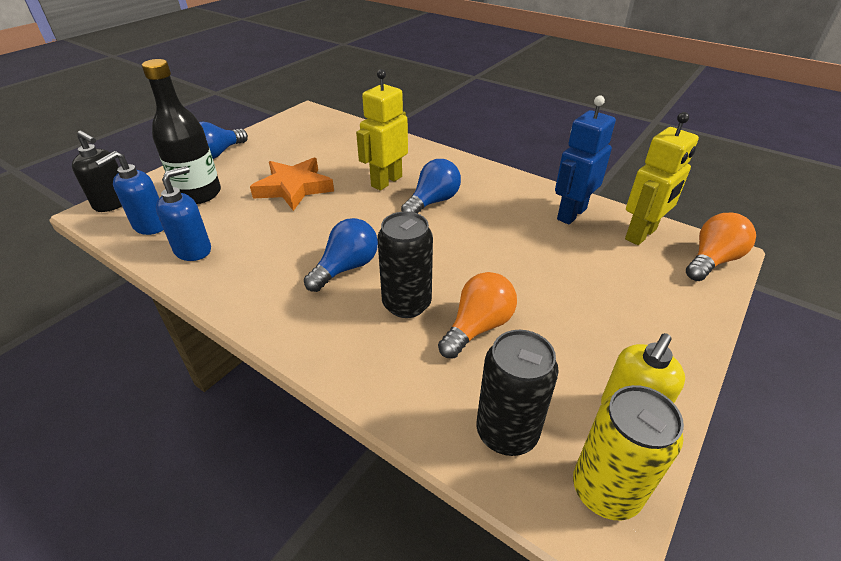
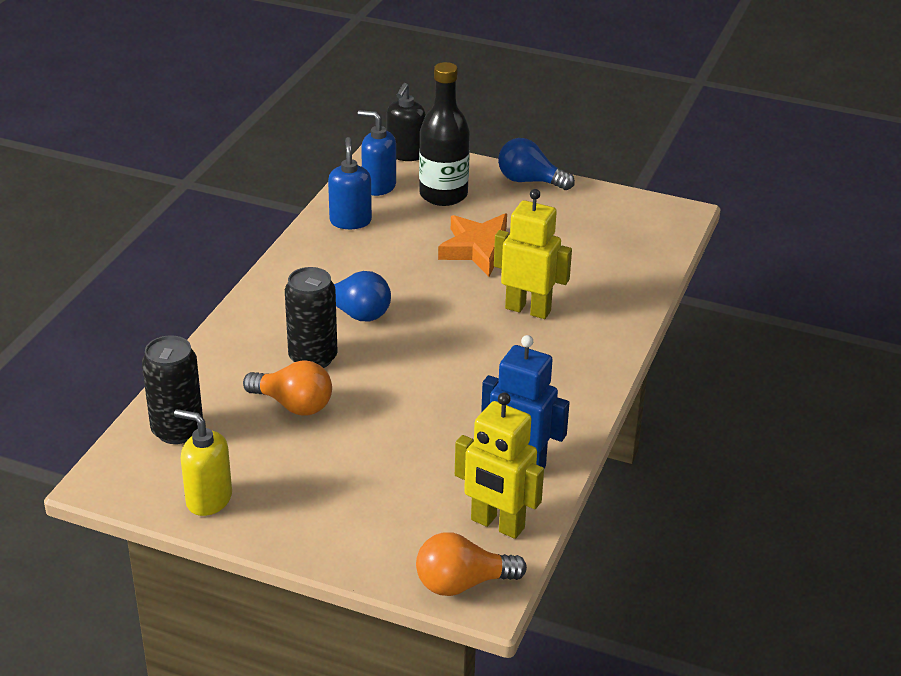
camera: 75 degrees right, 5 degrees down
(193, 250) = (350, 221): blue soap dispenser -> blue soap dispenser turned 120 degrees counterclockwise
(432, 202) = (498, 350): blue light bulb -> none
(605, 490) = (133, 483): yellow can -> none
(712, 260) = (462, 584): orange light bulb -> orange light bulb turned 135 degrees clockwise

